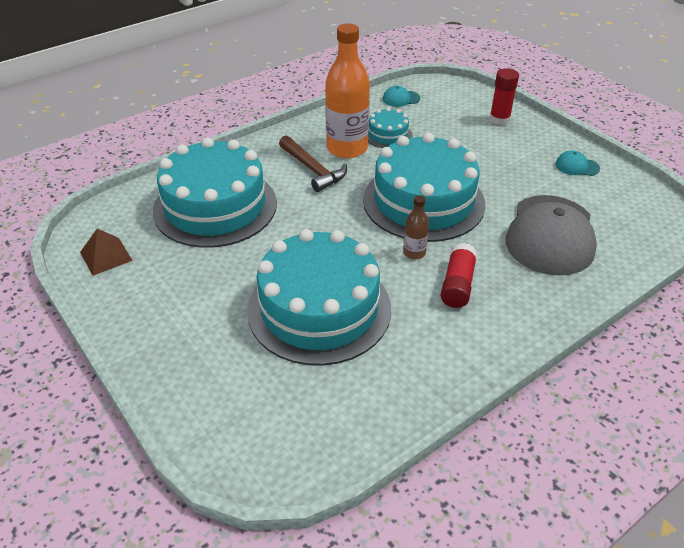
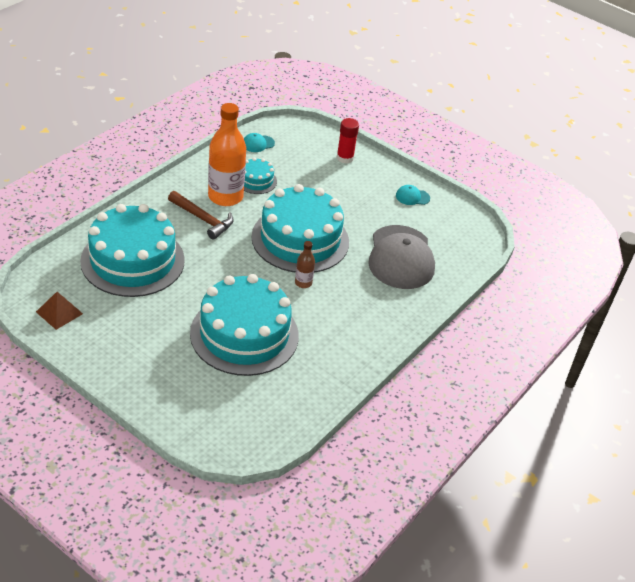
camera: 20 degrees left, 0 degrees up
(457, 284) = (341, 304): red glue stick -> none

